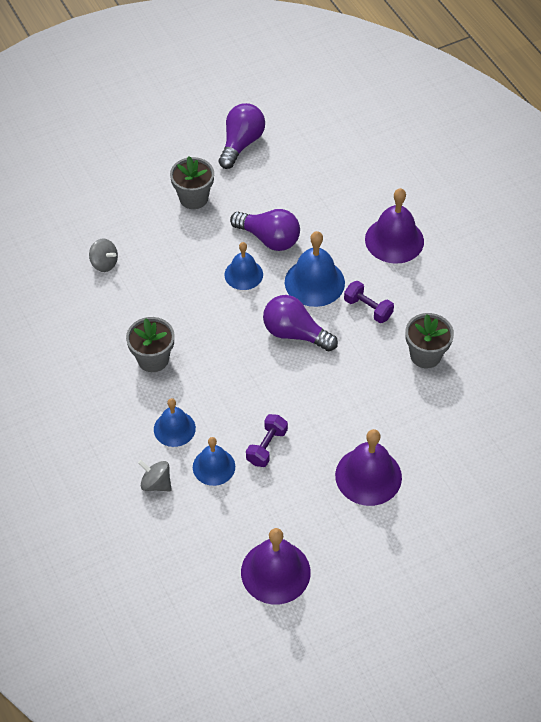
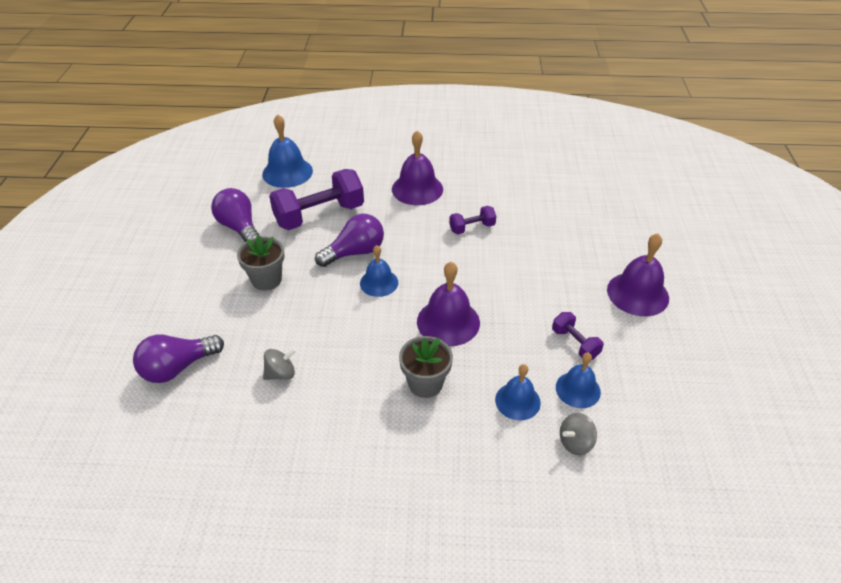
camera: 60 degrees left, 10 degrees down
(275, 572) = (715, 393): purple bell -> purple bell (448, 322)
(295, 333) = (466, 277): purple light bulb -> purple light bulb (178, 367)
(299, 188) = (319, 215): none -> purple dumbbell
(314, 282) = (422, 245): blue bell -> blue bell (287, 172)
(425, 355) = (538, 217): grey flower pot -> none

